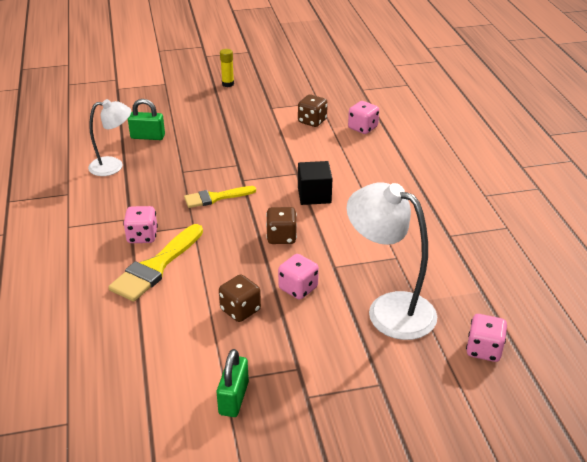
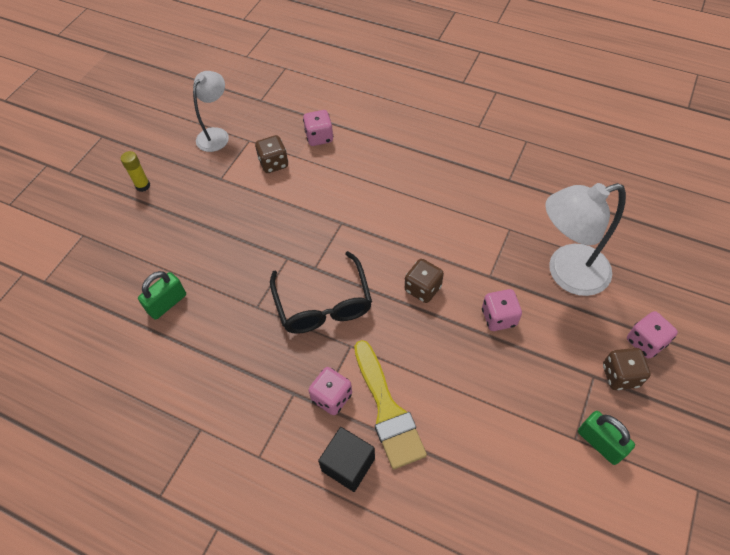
camera: 50 degrees left, 20 degrees up
(113, 166) = (190, 361): white lamp -> white lamp (216, 135)
(215, 197) = (323, 304): yellow brush -> black glasses
(240, 310) = (496, 376): brown dice -> brown dice (620, 375)
(314, 195) = (384, 230): black cube -> black cube (348, 464)
(484, 350) = (647, 246): pink dice -> pink dice (645, 342)

